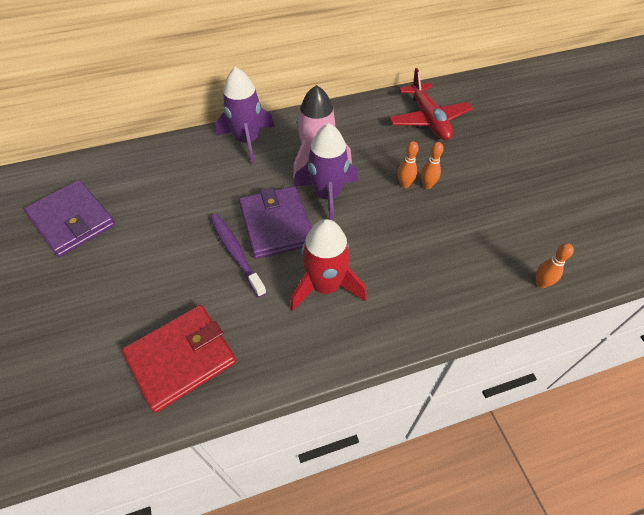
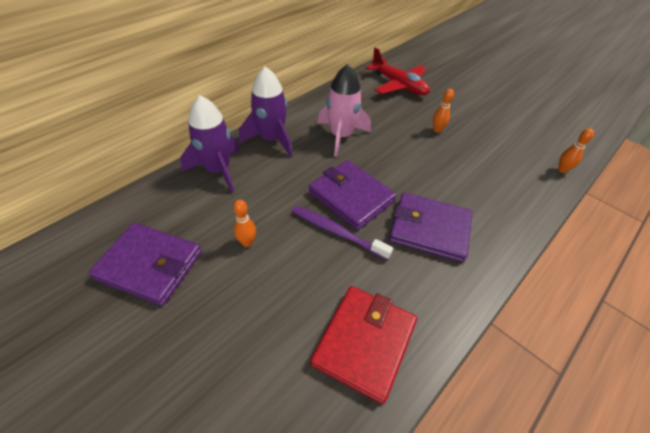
camera: 30 degrees left, 5 degrees down
(325, 286) = (429, 229): red rocket -> purple wallet
(327, 196) = (372, 161): purple rocket -> purple rocket (217, 170)
(404, 185) = (421, 134): orange bowling pin -> orange bowling pin (247, 242)

